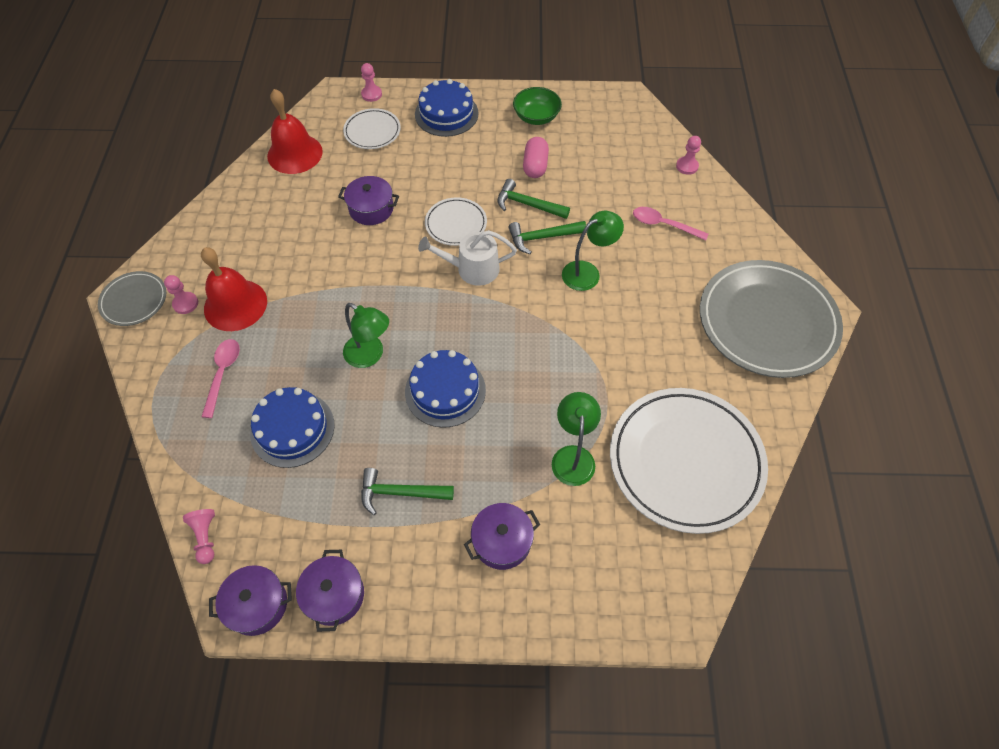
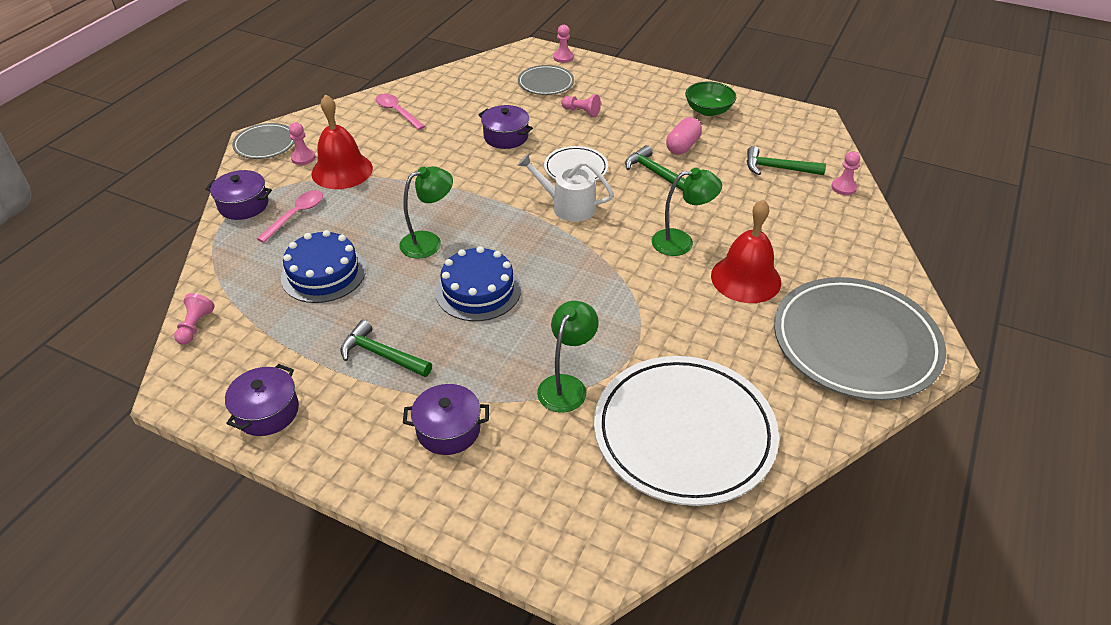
camera: 25 degrees right, 15 degrees down
(257, 604) = (198, 392): purple pot -> purple pot (243, 205)
(295, 153) = (467, 81): red bell -> red bell (746, 278)
(370, 355) = (429, 242): green lamp -> green lamp turned 90 degrees counterclockwise
(372, 131) = (545, 83): white plate -> grey plate
(425, 156) = (581, 112): none -> pink pawn
(446, 114) = (622, 87): blue cake -> none
(542, 237) = (653, 202): green hammer -> green hammer (778, 168)
(663, 225) = (787, 227): pink spoon -> pink spoon (397, 112)

